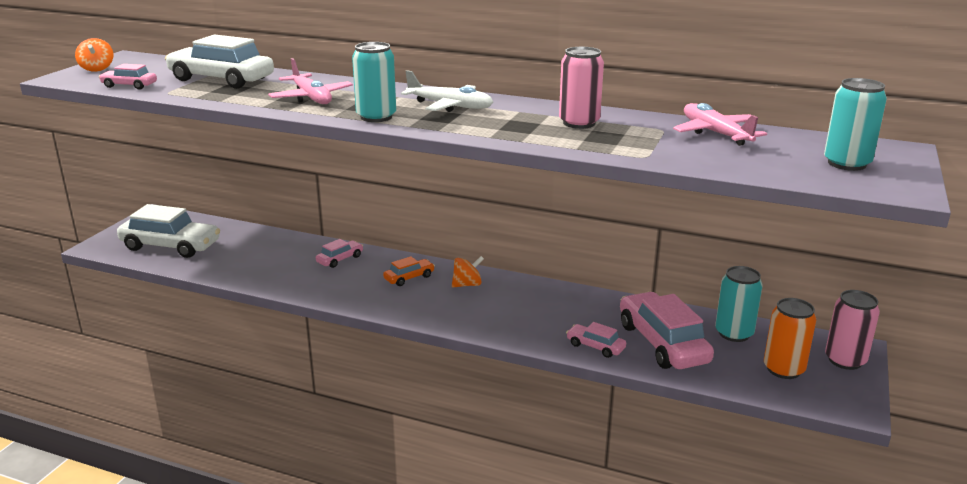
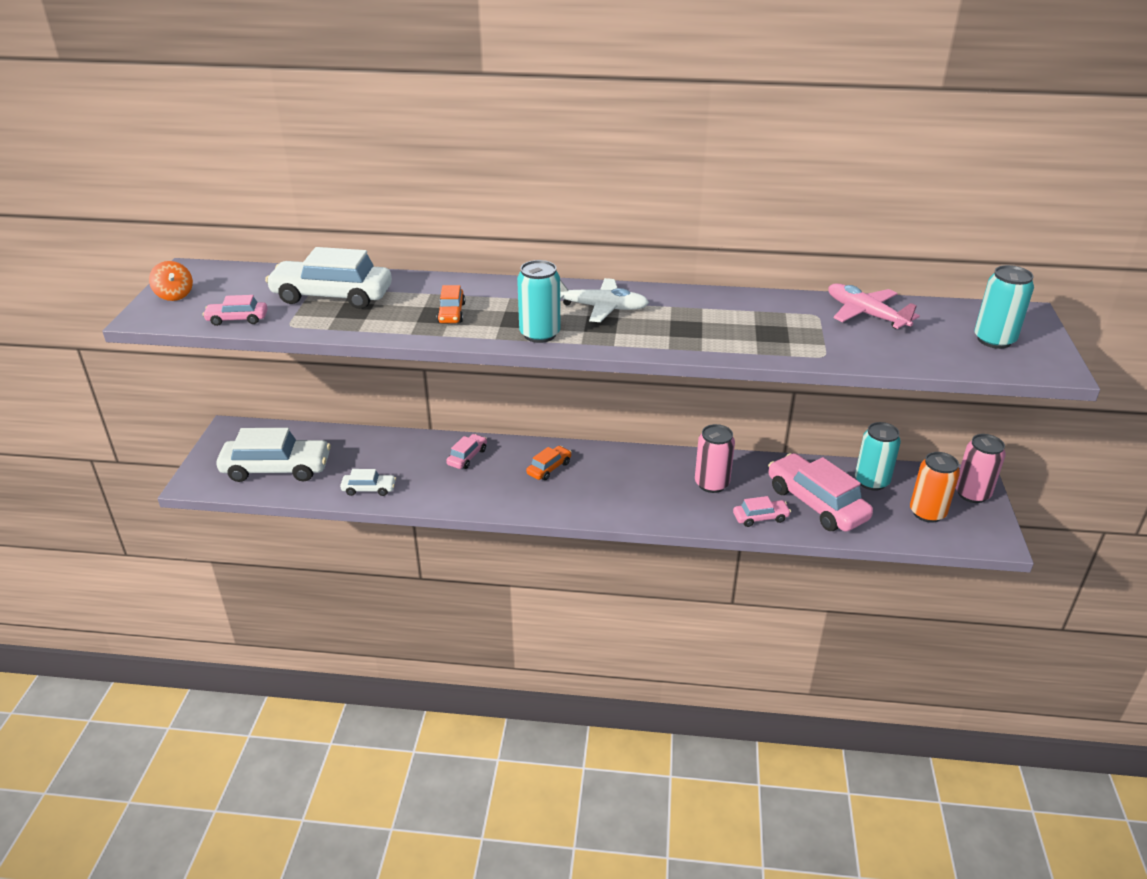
camera: 15 degrees left, 10 degrees up
(237, 271) = (369, 489): none -> white car
(311, 98) = (451, 313): pink plane -> orange car
(467, 284) = (609, 467): orange spinning top -> none
(579, 123) = (737, 316): pink can -> pink can (711, 484)
(595, 346) = (760, 518): pink car -> pink car turned 150 degrees clockwise

